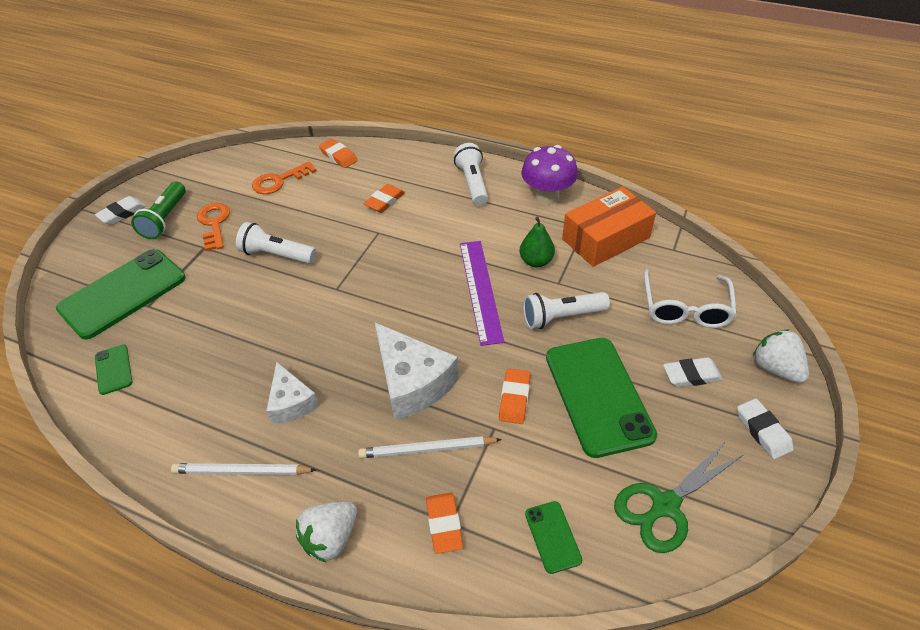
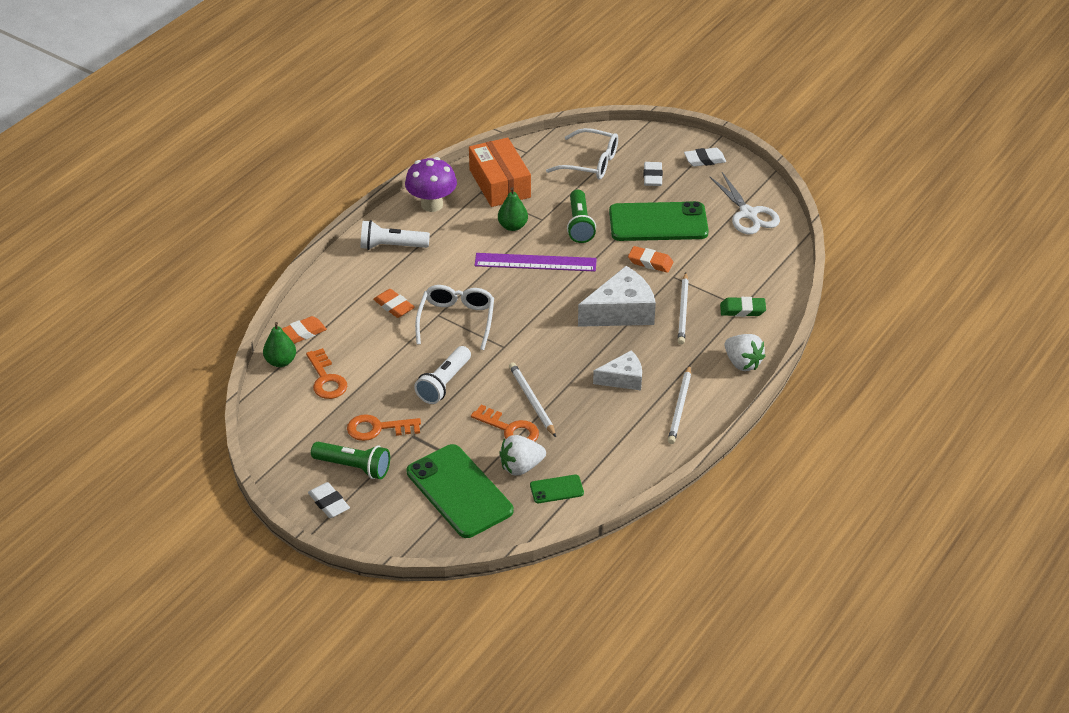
camera: 80 degrees left, 5 degrees down
(208, 315) = (510, 429): none -> orange key
(252, 325) = (532, 401): none -> white pencil
(300, 152) = (281, 361): none -> green pear
(371, 246) = (456, 320): none -> white glasses
(444, 524) = (742, 310): orange eraser -> green eraser
(553, 536) = (760, 264): green phone -> none
(561, 317) = (579, 225): white flashlight -> green flashlight
(664, 506) = (748, 214): green scissors -> white scissors
(775, 368) = (657, 139): white strawberry -> white strawberry (521, 467)

